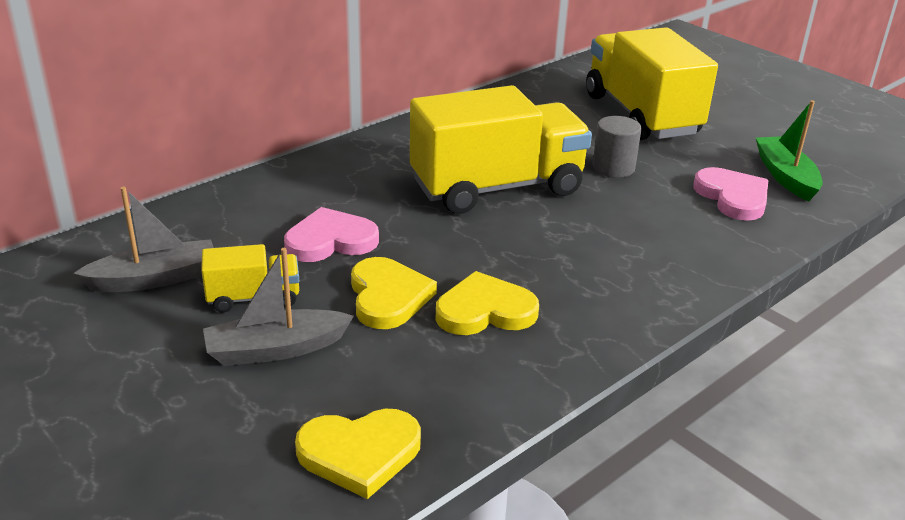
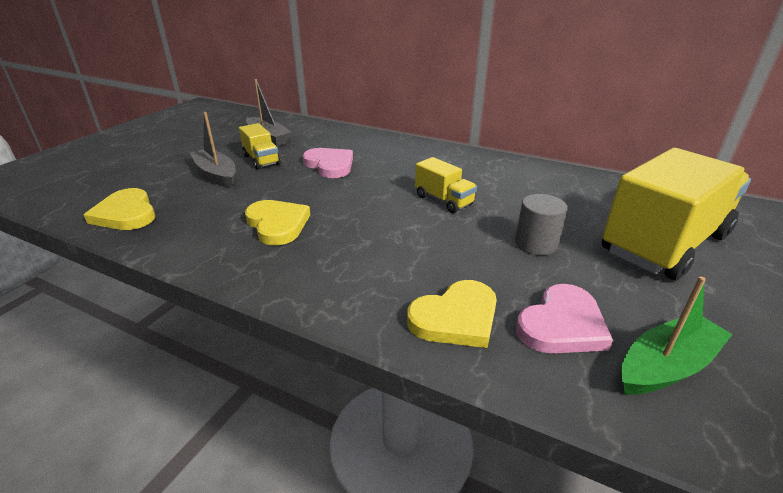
camera: 70 degrees right, 0 degrees up
(388, 297) = (279, 192): yellow heart -> yellow heart (456, 318)
(497, 187) = (444, 200): yellow truck -> yellow truck, size x0.46

